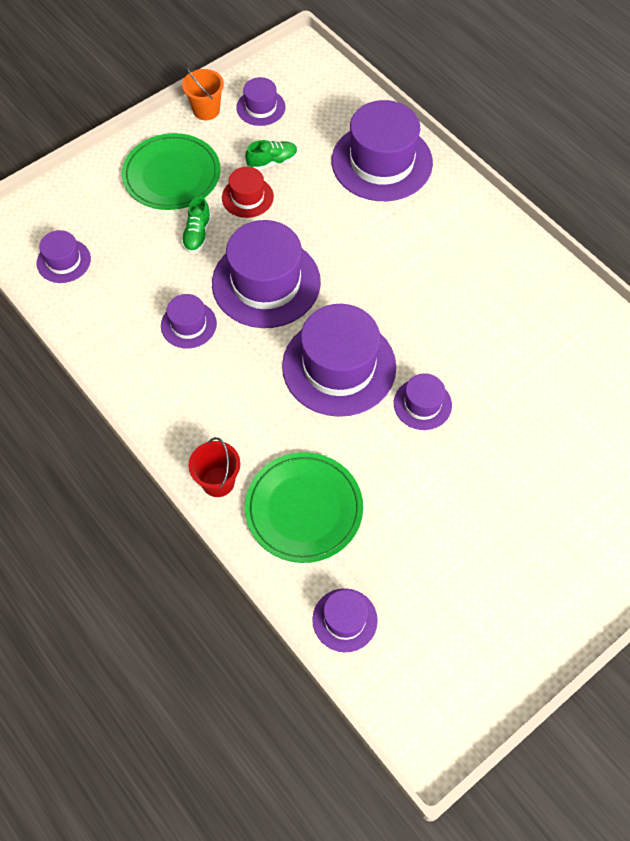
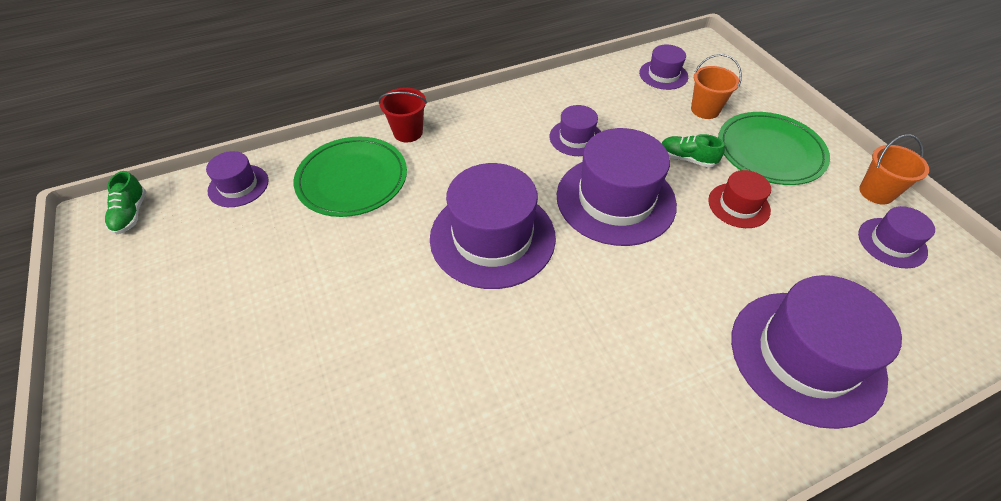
camera: 105 degrees right, 10 degrees down
(119, 223) = (705, 110): none -> orange bucket
(272, 161) = (797, 237): green shoe -> green shoe (131, 214)
(422, 404) = (417, 300): purple hat -> none

